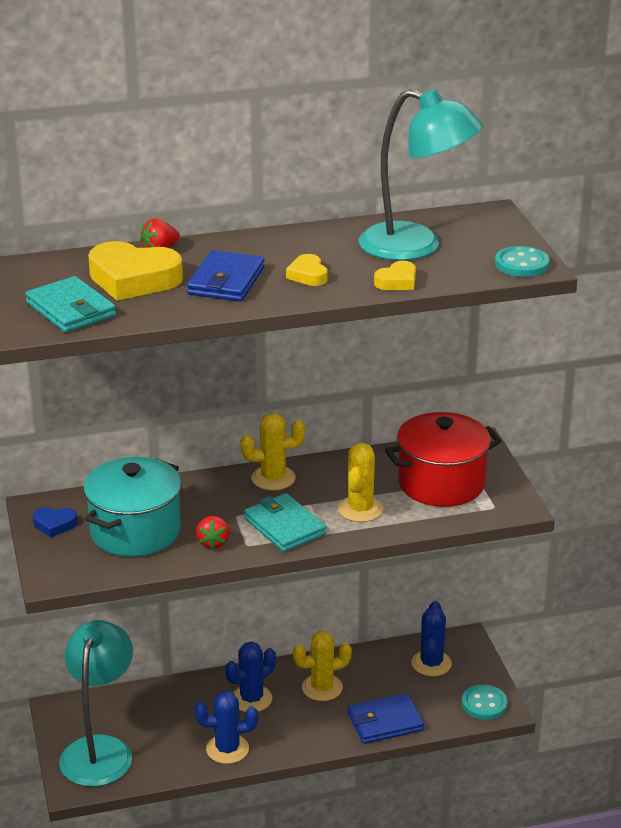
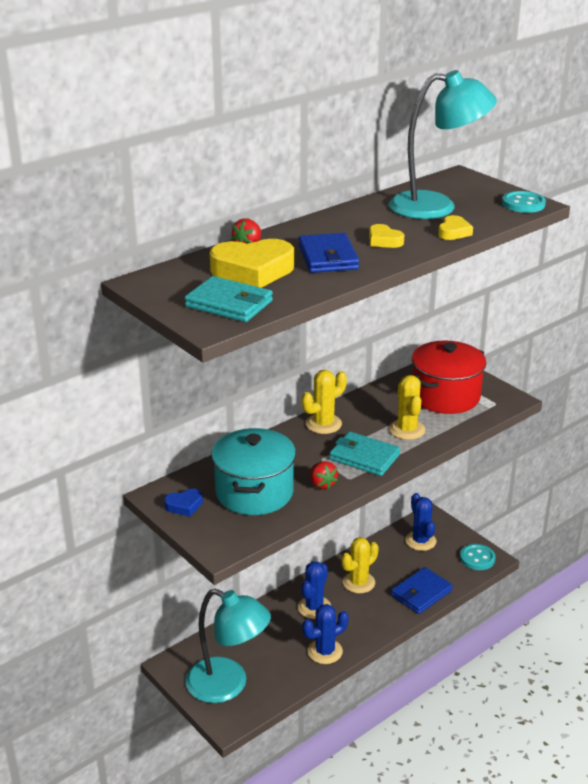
camera: 25 degrees left, 0 degrees up
(100, 750) = (228, 685): turquoise lamp -> turquoise lamp turned 135 degrees clockwise

